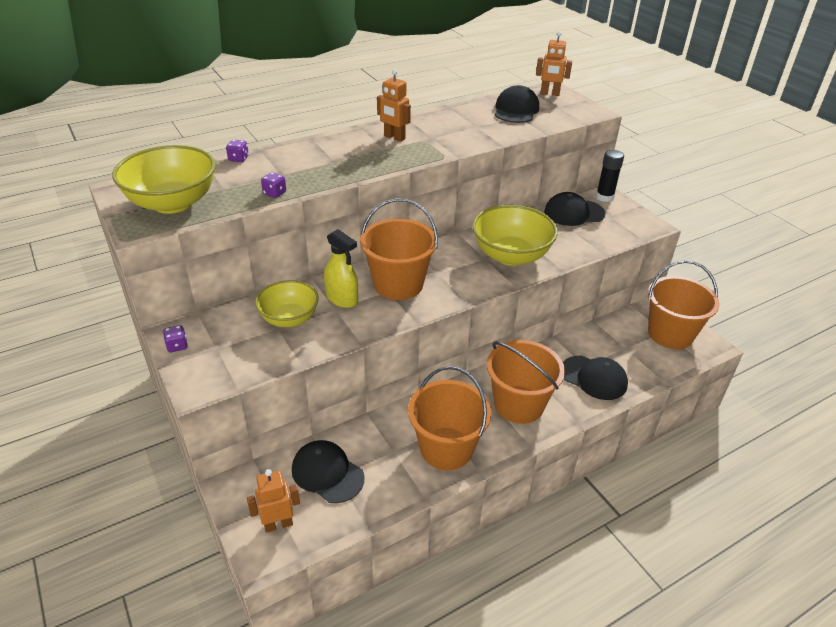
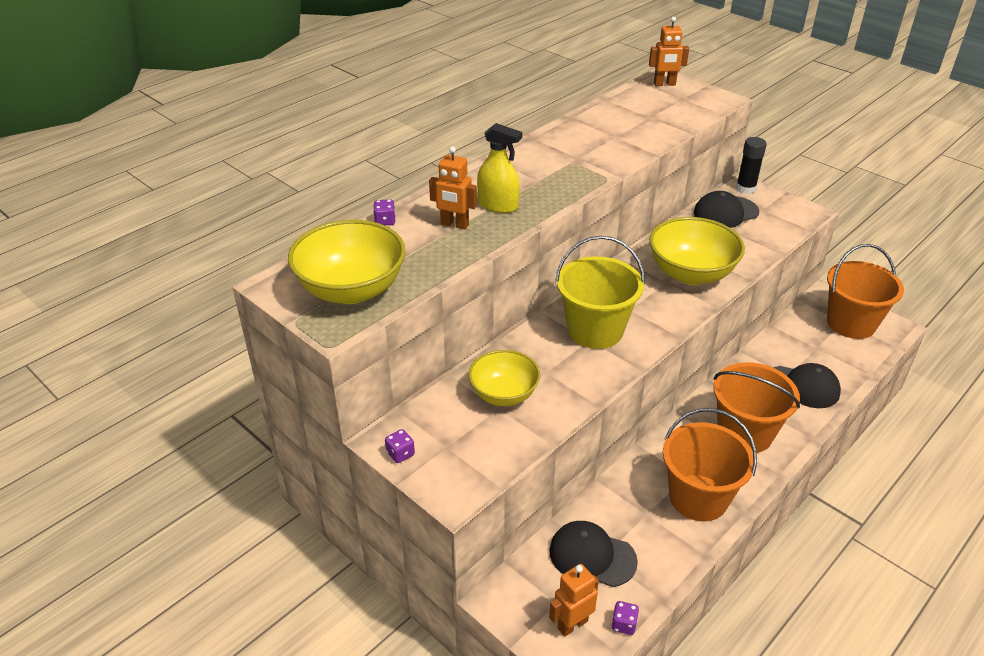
camera: 15 degrees left, 0 degrees up
(274, 193) = (457, 256): purple dice -> purple dice (623, 624)
(342, 298) = (546, 359): yellow spray bottle -> yellow spray bottle (498, 205)
(394, 137) = (538, 165): orange robot -> orange robot (454, 224)
(398, 284) = (595, 330): orange bucket -> yellow bucket
(516, 110) = (643, 109): black cap -> none

